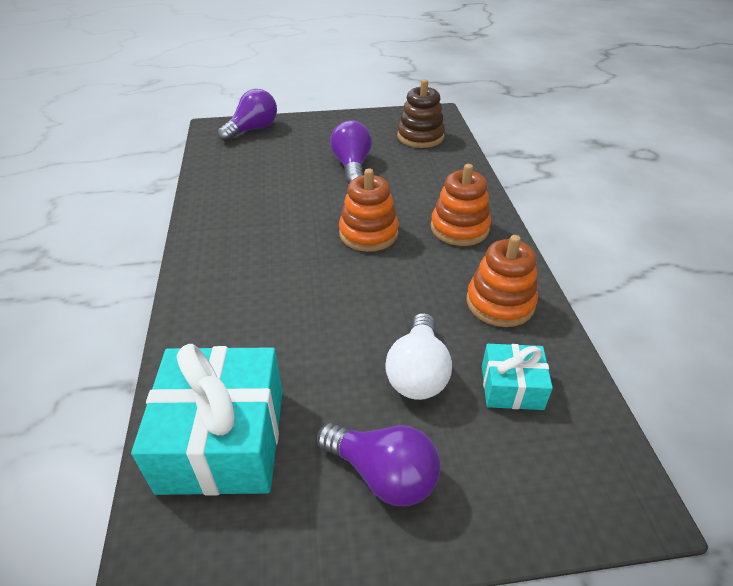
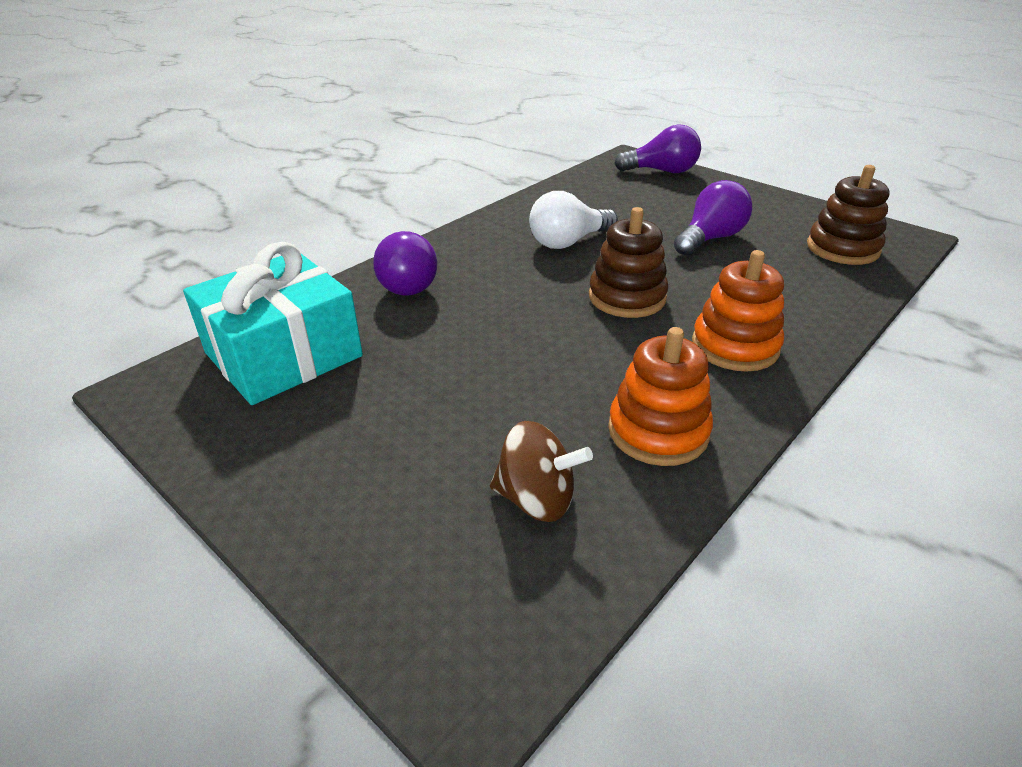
camera: 50 degrees right, 5 degrees down
(368, 233) = (627, 297): orange stacking toy -> brown stacking toy
(383, 474) = (327, 460): purple light bulb -> purple light bulb (408, 283)
(418, 372) = (476, 421): white light bulb -> white light bulb (568, 242)
(511, 387) = (536, 499): turquoise gift -> brown spinning top

